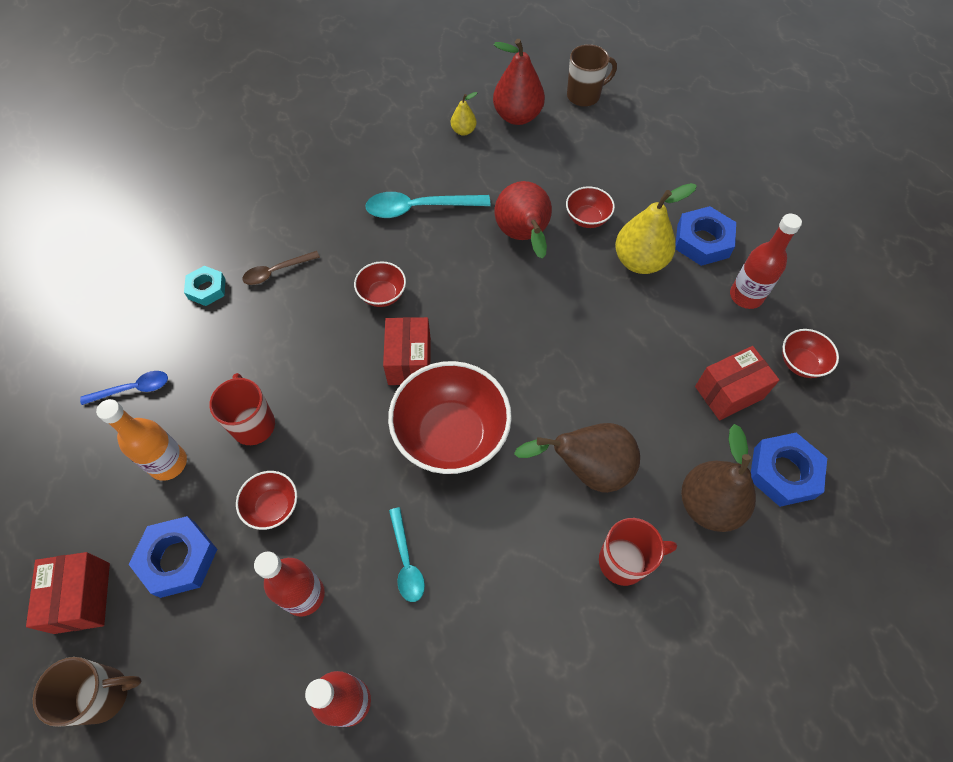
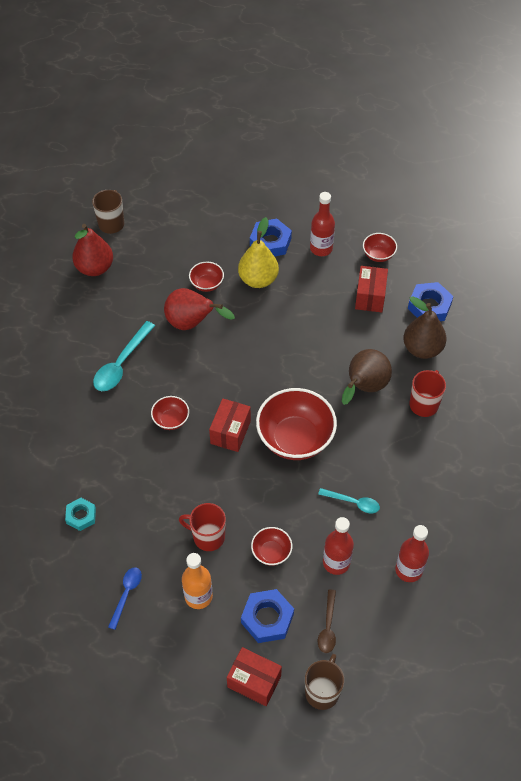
camera: 55 degrees left, 5 degrees down
(276, 271) = (102, 469): brown spoon -> brown spoon (328, 626)
(409, 361) = (230, 432): red box -> red box turned 75 degrees clockwise
(463, 131) = (79, 303): yellow pear -> none

